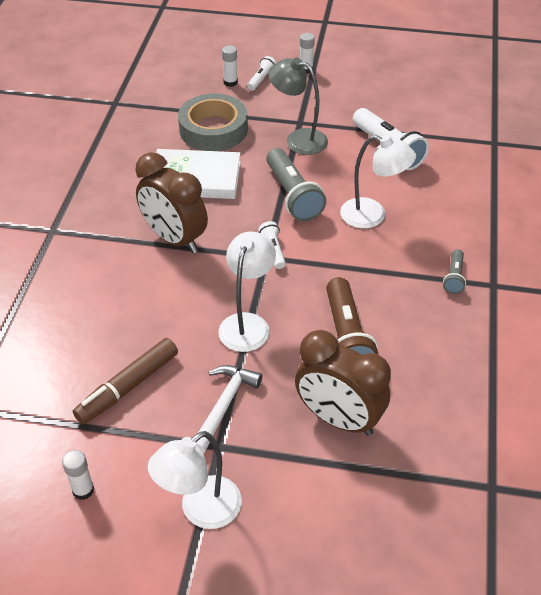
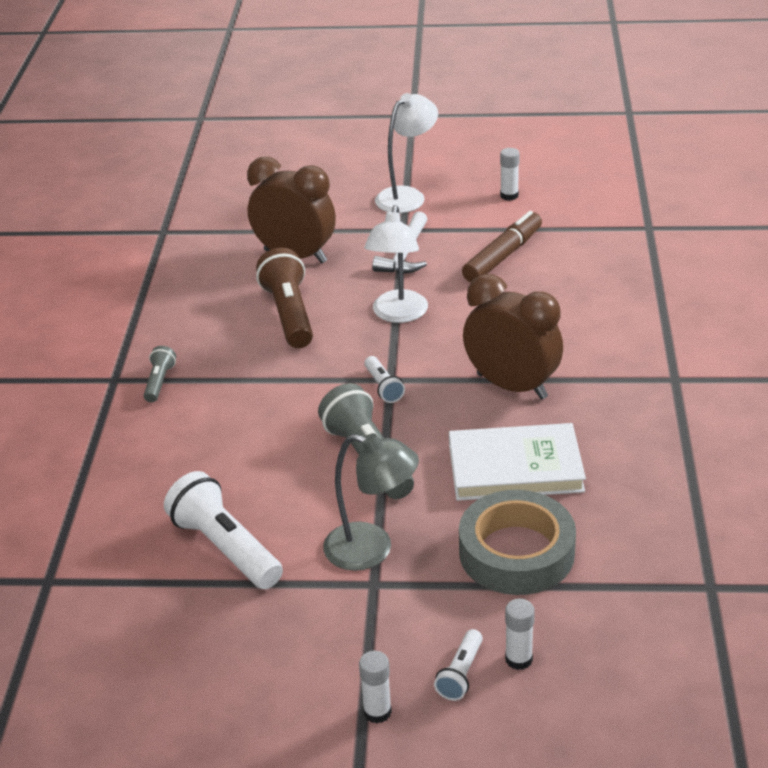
camera: 175 degrees right, 10 degrees down
(372, 216) = (255, 443): white lamp -> none

